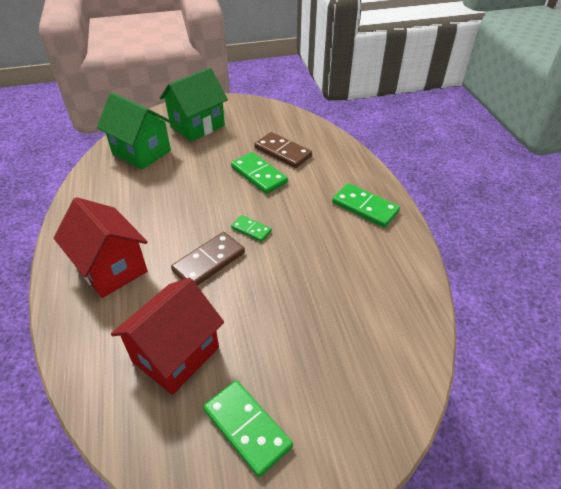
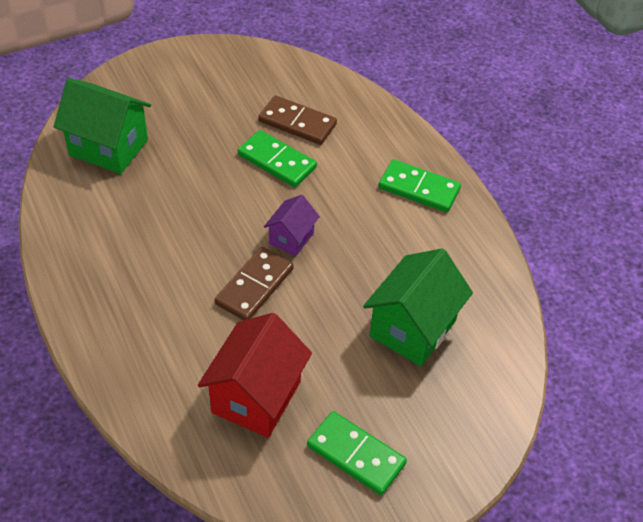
camera: 15 degrees left, 5 degrees up
(111, 268) = (140, 313): red house -> none
(197, 126) = (169, 96): green house -> green house (413, 328)
(251, 230) = (291, 238): green domino -> purple house

